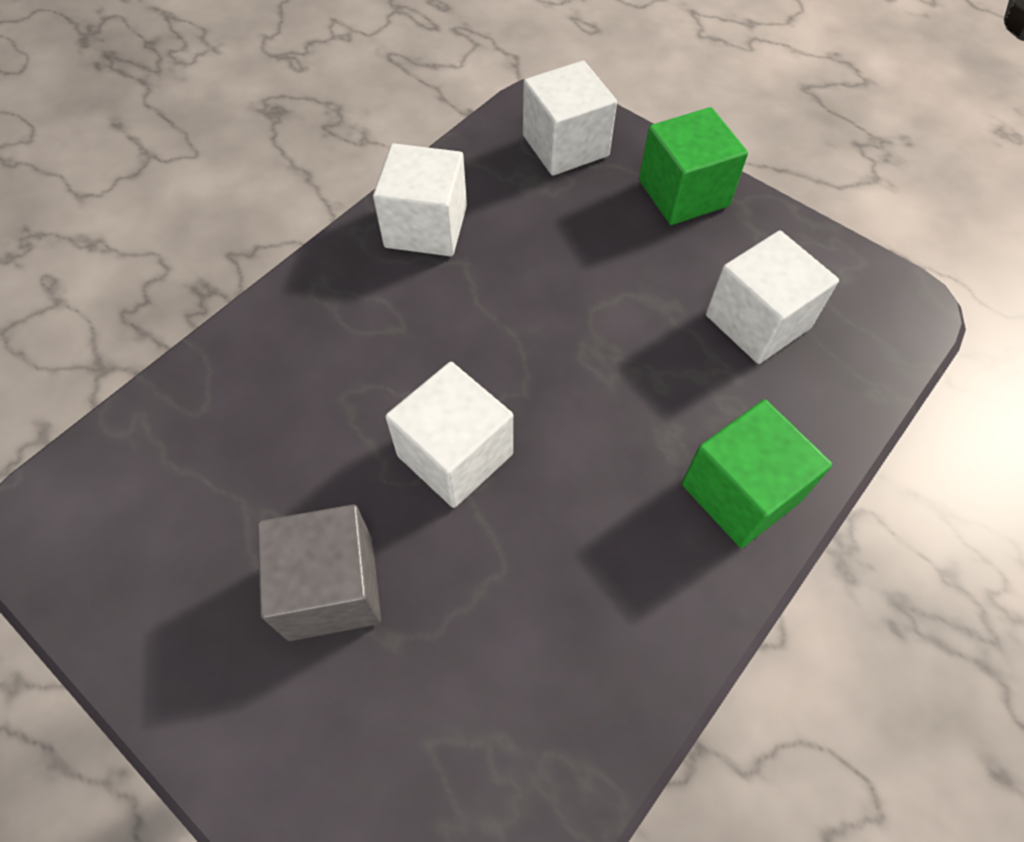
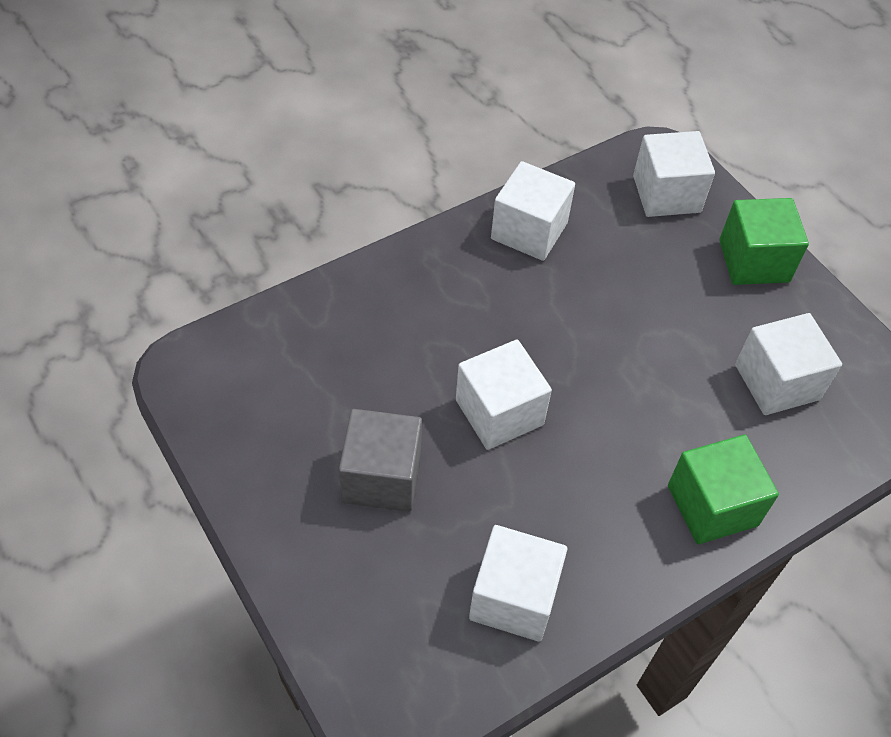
camera: 15 degrees right, 5 degrees down
(545, 697) = (514, 597): none -> white cube

